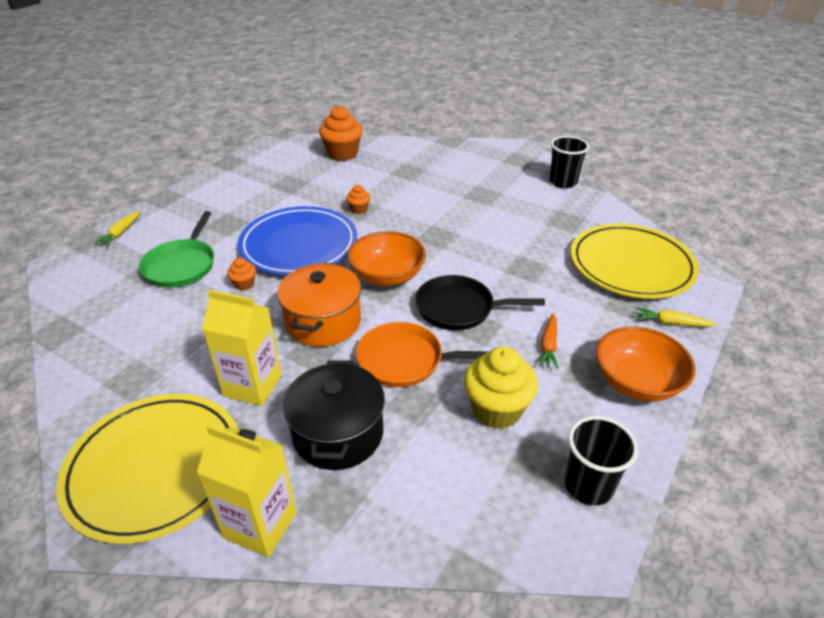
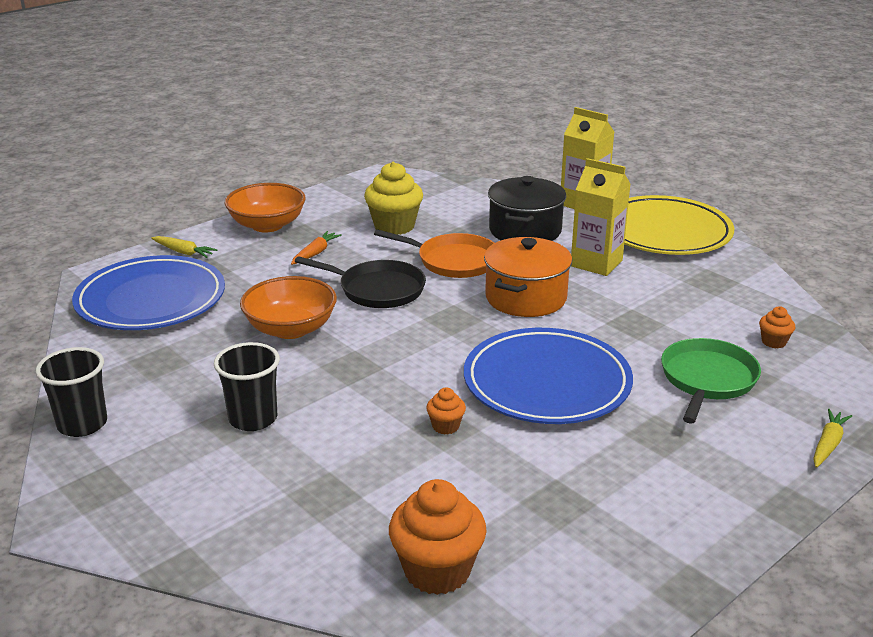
camera: 165 degrees left, 10 degrees down
(244, 284) = (617, 345): orange cupcake -> orange cupcake (773, 342)
(387, 275) = (440, 330): orange bowl -> orange bowl (291, 329)
(588, 485) = (360, 191): black cup -> black cup (253, 419)
(631, 265) = (151, 300): yellow plate -> blue plate

